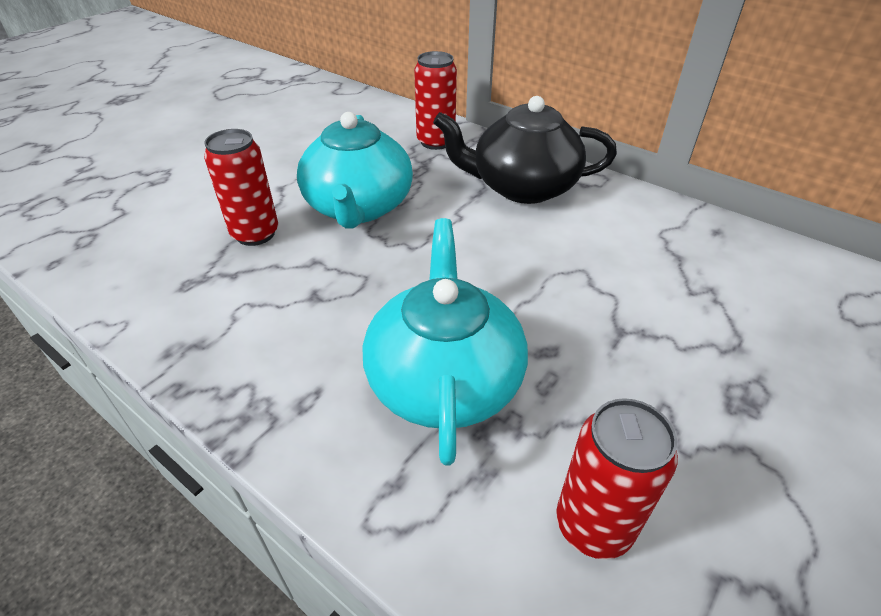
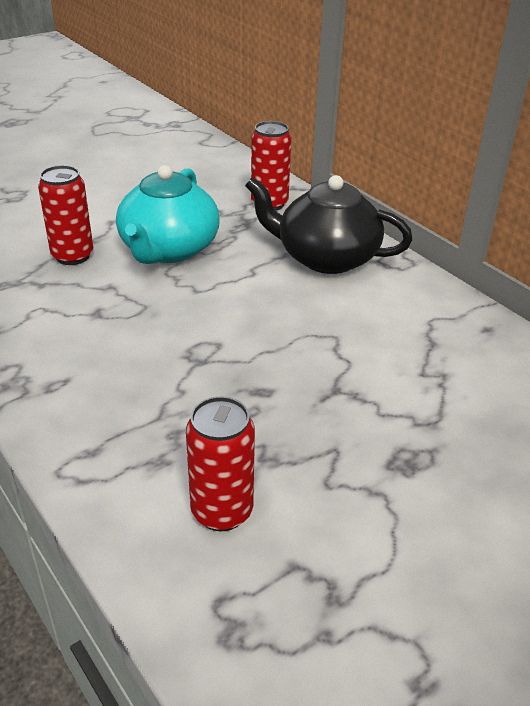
camera: 15 degrees right, 5 degrees down
(444, 380) = (166, 393): turquoise teapot -> none

